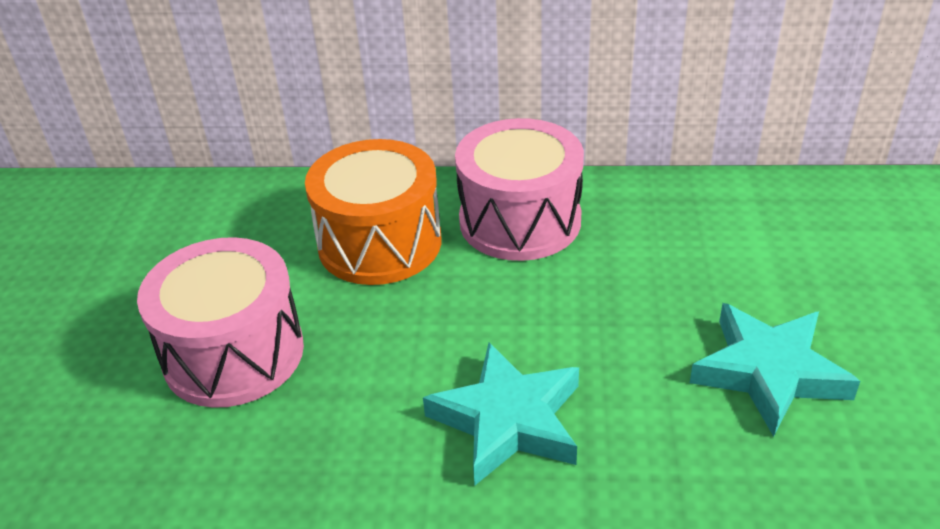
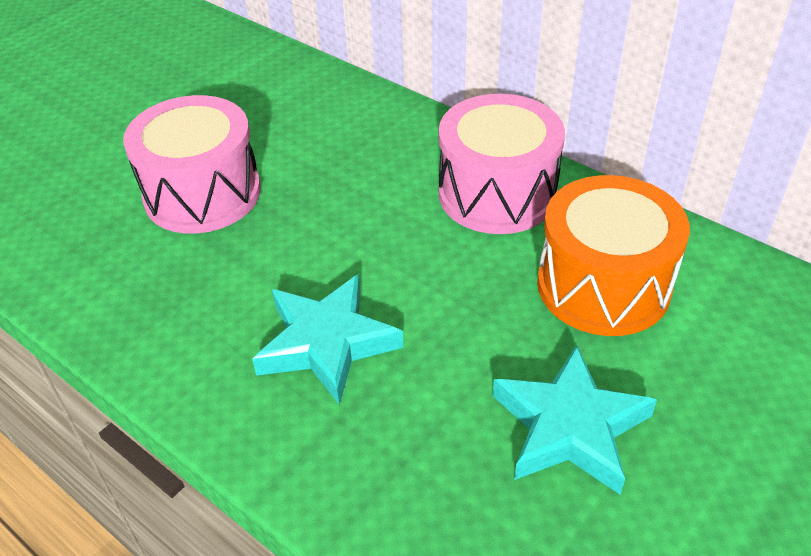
camera: 35 degrees right, 5 degrees up
(379, 243) = (374, 161): orange drum -> orange drum (603, 285)

